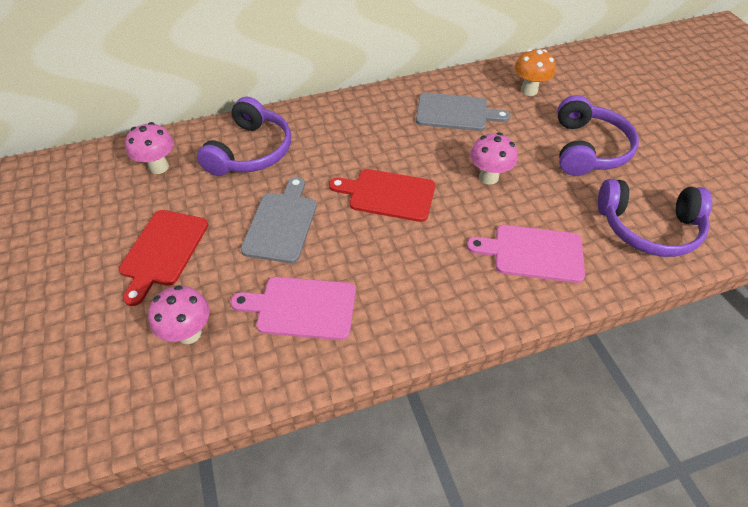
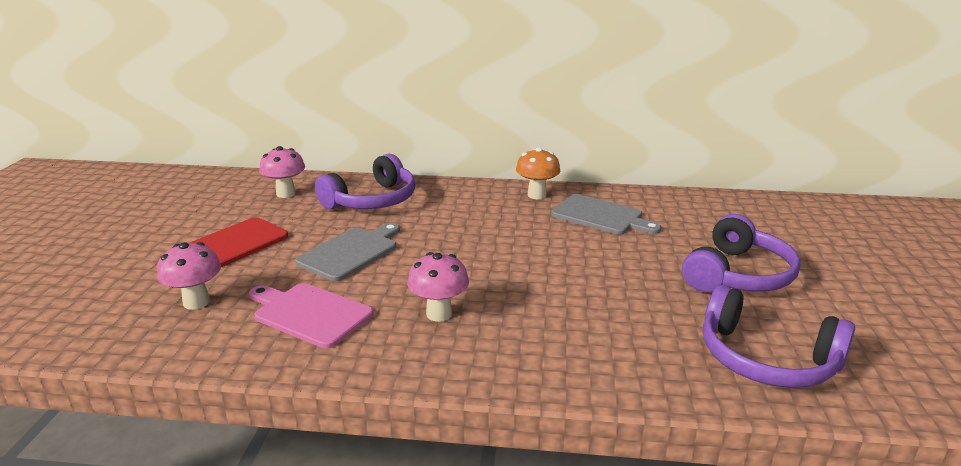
camera: 25 degrees right, 25 degrees down
(387, 194) = (472, 257): red cutting board -> none
(488, 177) = (594, 270): pink mushroom -> pink mushroom (439, 314)
(529, 90) = (702, 216): orange mushroom -> orange mushroom (537, 195)
(533, 253) = (593, 341): pink cutting board -> none

